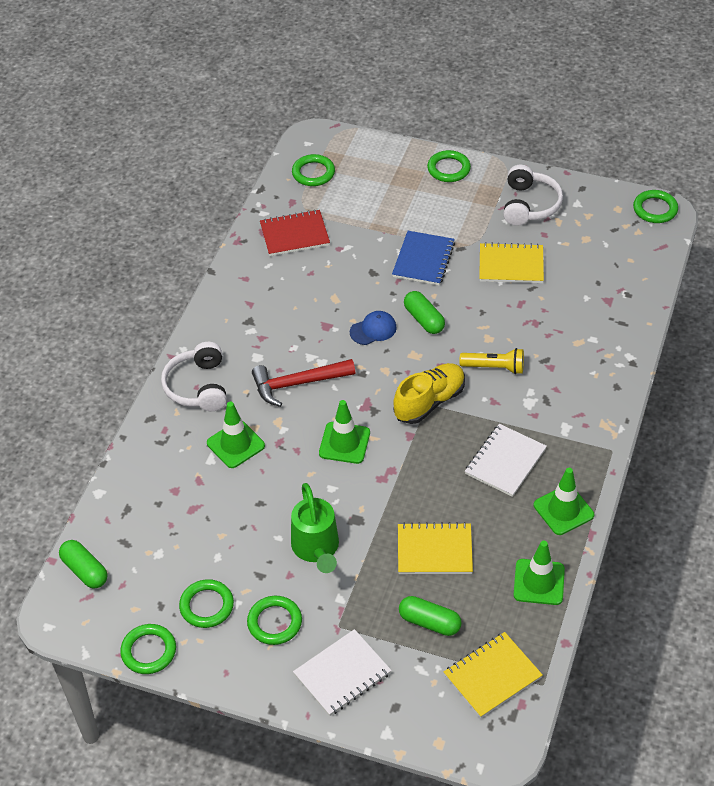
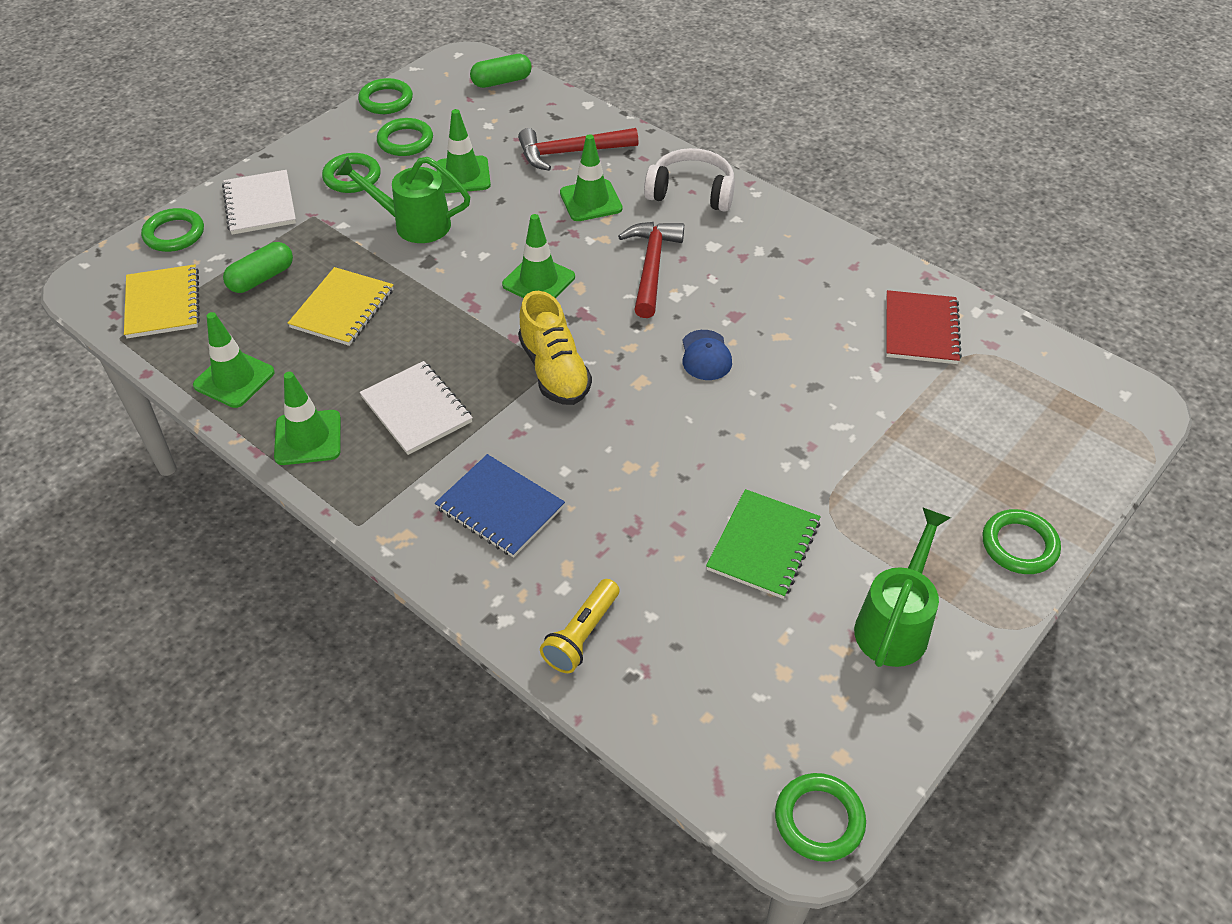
camera: 110 degrees right, 0 degrees up
(176, 479) = (571, 152): none -> red hammer
(238, 542) = (463, 175): none -> green traffic cone
(313, 173) = (1051, 382): green ring -> green ring (174, 234)
(423, 260) = (817, 446): blue notebook -> blue notebook (500, 507)
(424, 319) = (699, 410): green capsule -> none
(494, 367) = (574, 453): yellow flashlight -> yellow flashlight (582, 635)
(511, 265) = (763, 545): yellow notebook -> green notebook
(529, 205) = (895, 623): white headphones -> green watering can

